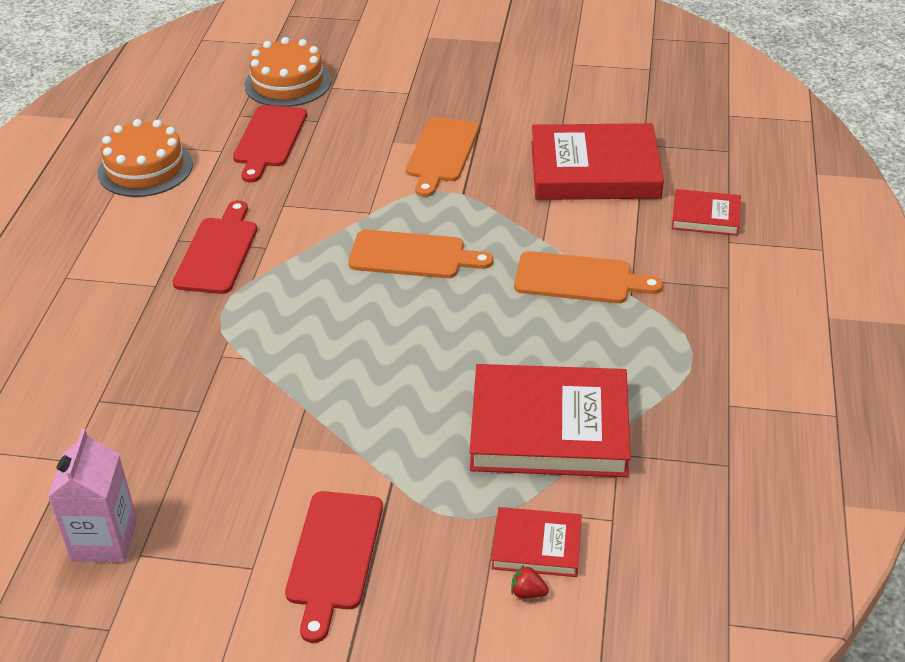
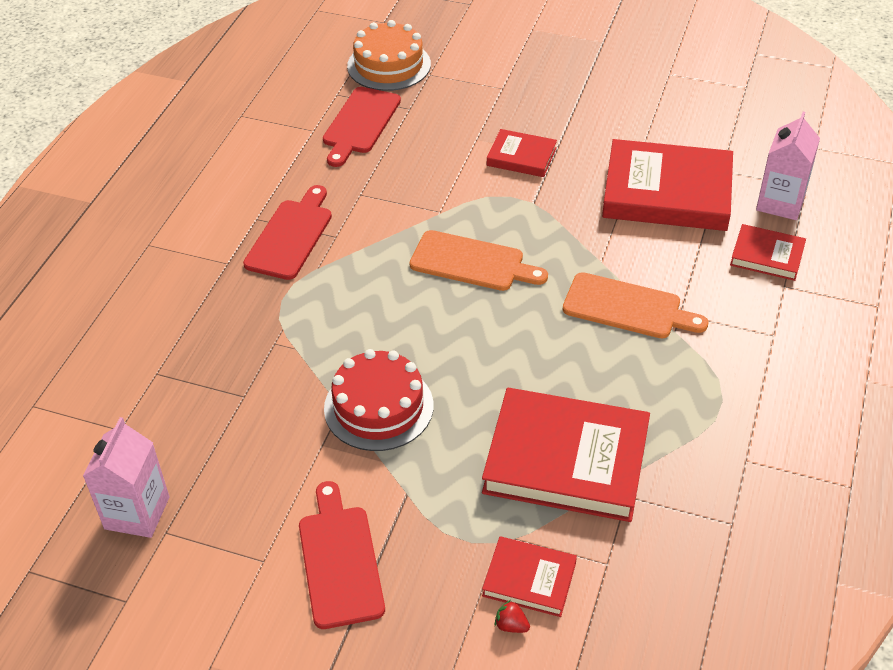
camera: 10 degrees right, 5 degrees up
(145, 168) = (240, 141): orange cake -> none
(334, 556) = (339, 561): red cutting board -> red cutting board turned 150 degrees clockwise
(344, 403) = (378, 407): none -> red cake
(442, 153) = (521, 157): orange cutting board -> red book
(707, 167) = (780, 203): none -> pink carton

